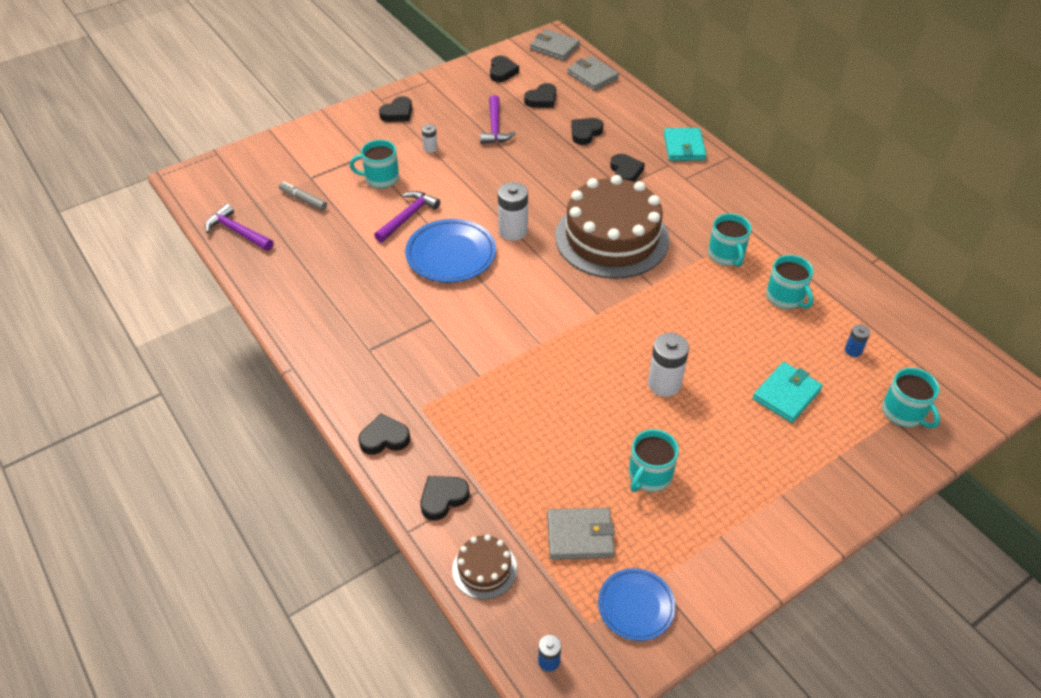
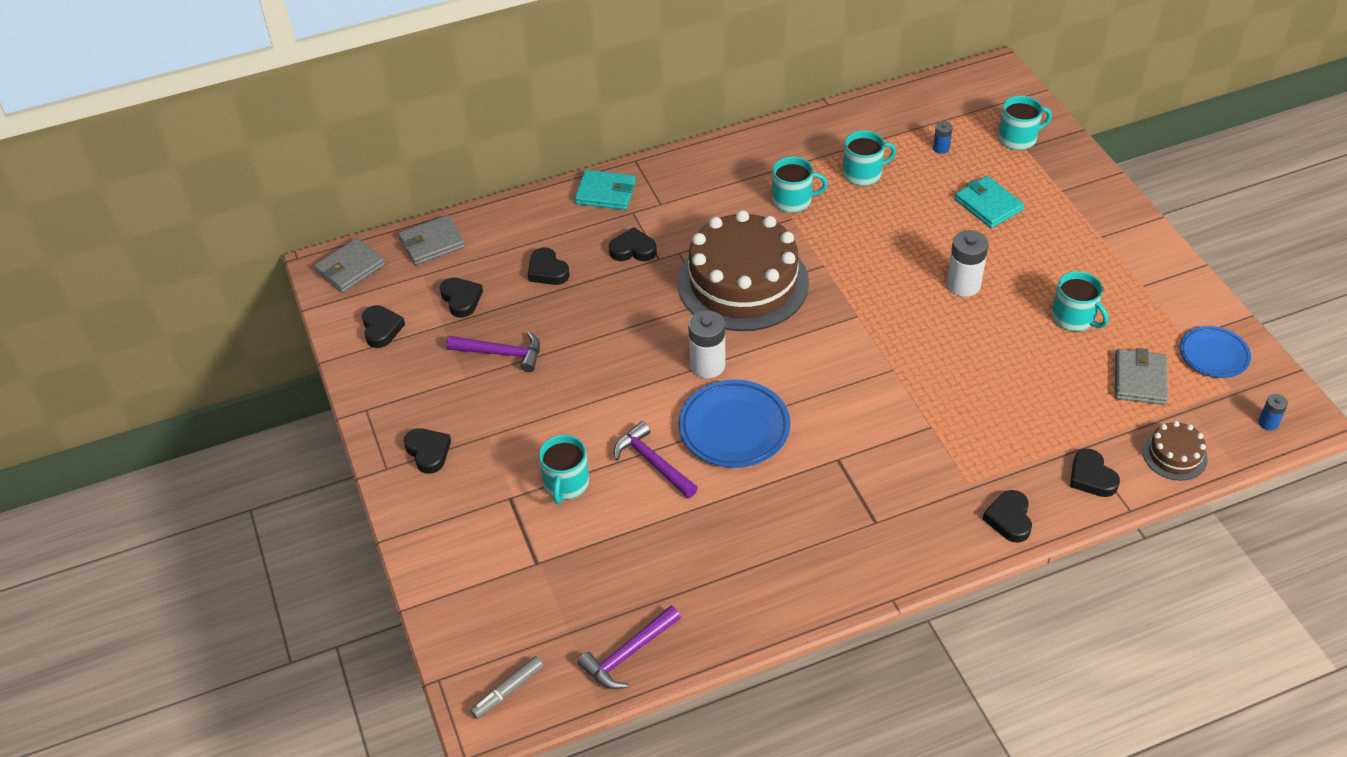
camera: 75 degrees left, 0 degrees up
(303, 200) = (583, 574): grey marker -> grey marker (508, 691)
(430, 148) = (521, 425): white battery -> none
(502, 72) = (381, 329): black heart -> black heart turned 60 degrees clockwise

